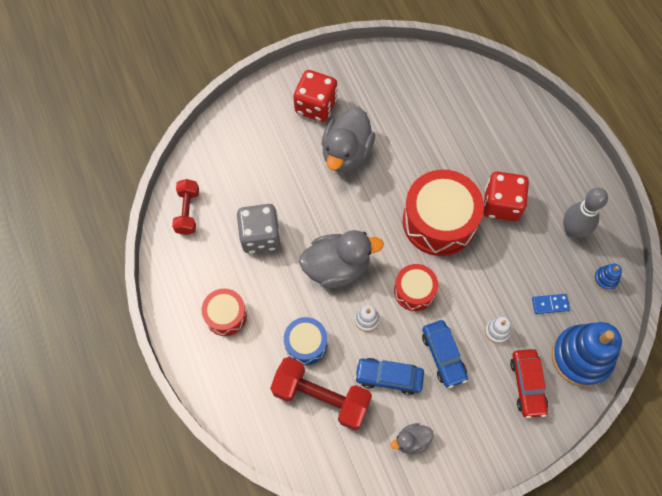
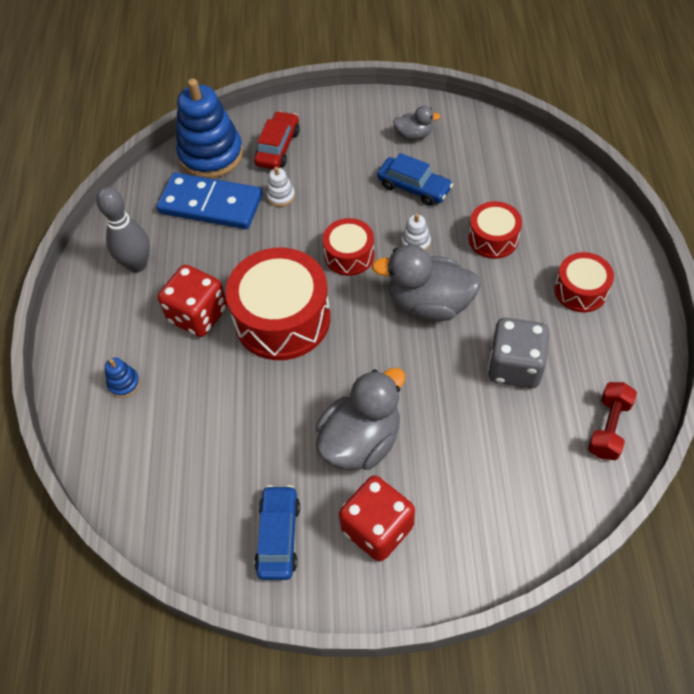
camera: 155 degrees left, 10 degrees down
(306, 344) = (493, 238): blue drum -> red drum
(321, 397) = (492, 189): red dumbbell -> none
(443, 356) = (348, 190): blue car -> blue car (278, 536)
(550, 304) = (211, 204): blue domino -> blue domino, size x2.41
(605, 279) = (138, 210): blue stacking toy -> blue stacking toy (124, 383)

